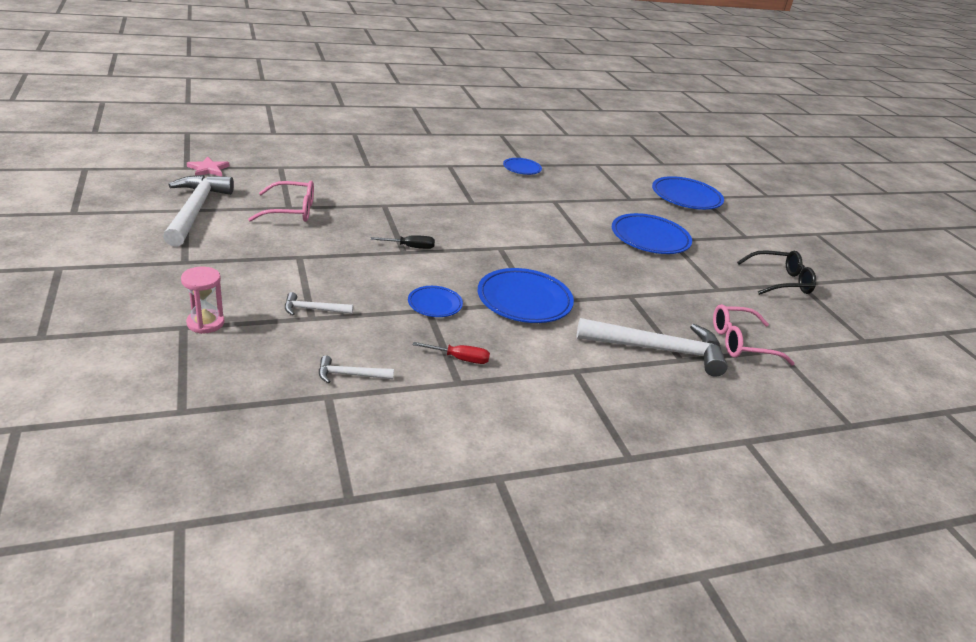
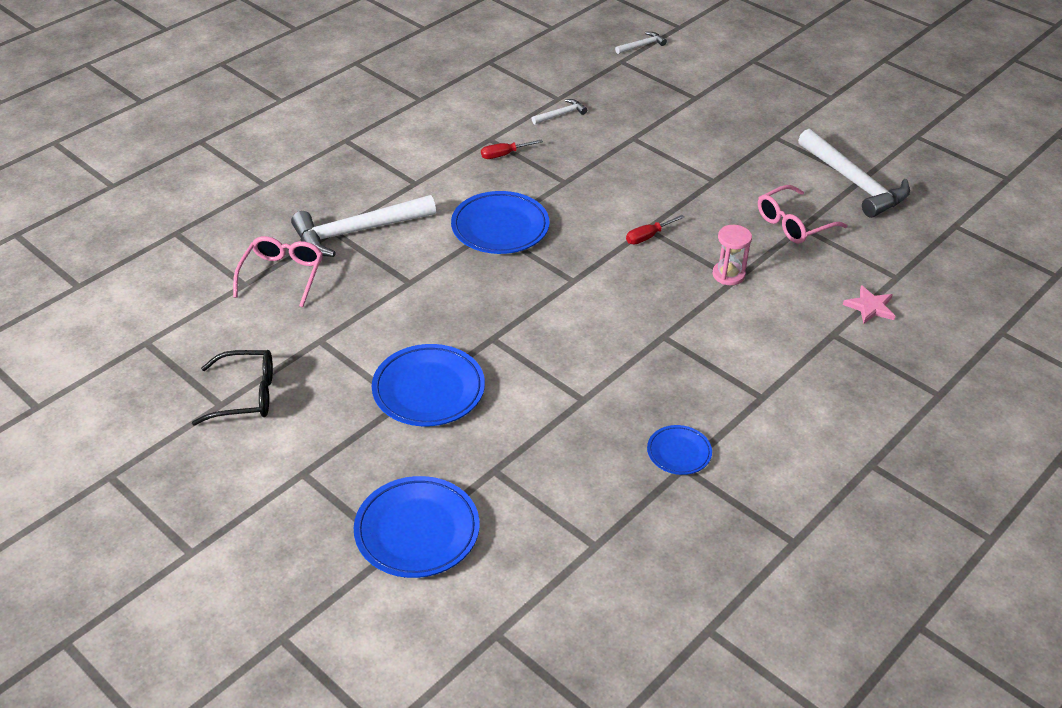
camera: 155 degrees right, 10 degrees up
(205, 323) = (687, 105): pink hourglass -> pink hourglass (728, 275)
(208, 169) = (938, 234): pink star -> pink star (870, 307)
(313, 310) = (640, 144): white hammer -> white hammer (642, 45)
(410, 247) = (648, 236): black screwdriver -> red screwdriver
(435, 304) = (565, 188): blue plate -> none
(740, 343) = (282, 275): pink glasses -> pink glasses turned 45 degrees counterclockwise
(780, 281) = (246, 395): black glasses -> black glasses turned 150 degrees counterclockwise

